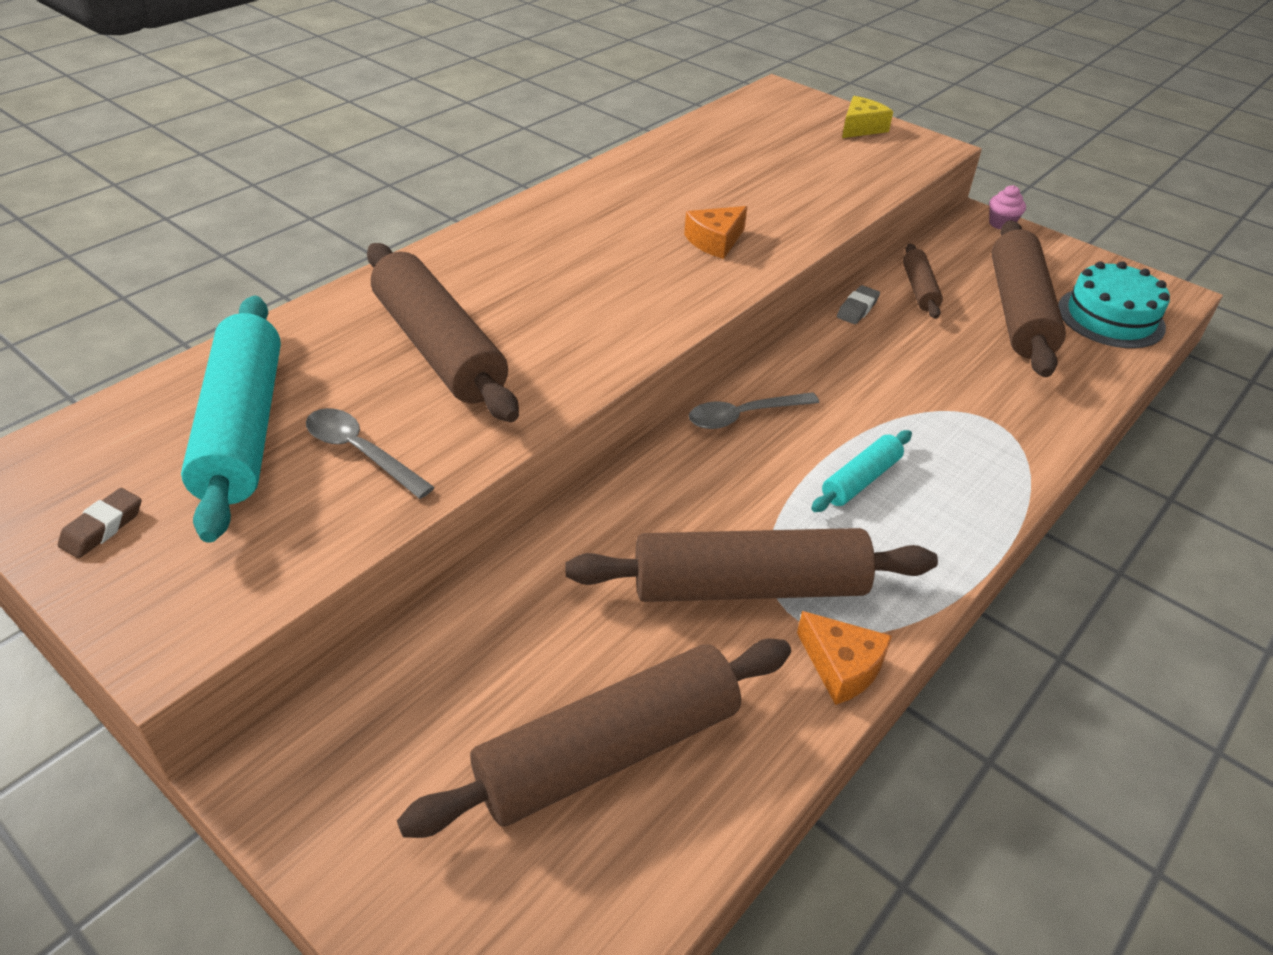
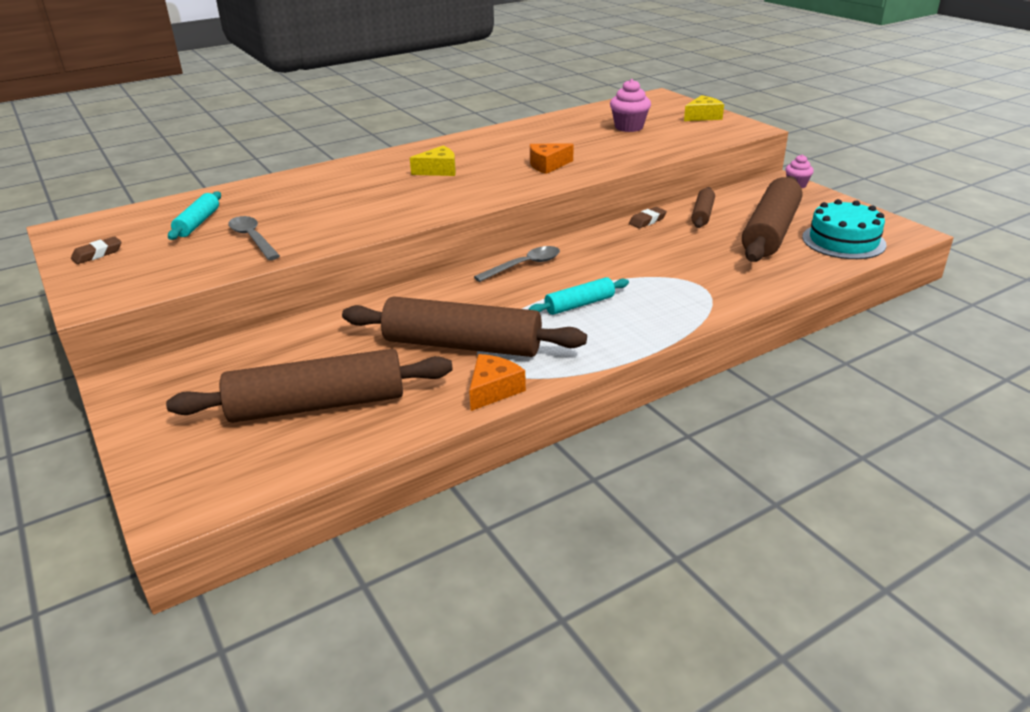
camera: 20 degrees right, 10 degrees down
(242, 428) = (197, 223): turquoise rolling pin -> turquoise rolling pin, size x0.50
(438, 348) = (332, 200): brown rolling pin -> none
(564, 267) = (438, 170): none -> yellow cheese
(744, 416) = (524, 266): grey spoon -> grey spoon turned 150 degrees clockwise
(778, 155) = (629, 127): none -> pink cupcake
(841, 666) = (493, 390): orange cheese -> orange cheese turned 120 degrees counterclockwise
(857, 309) = (647, 221): grey eraser -> brown eraser

